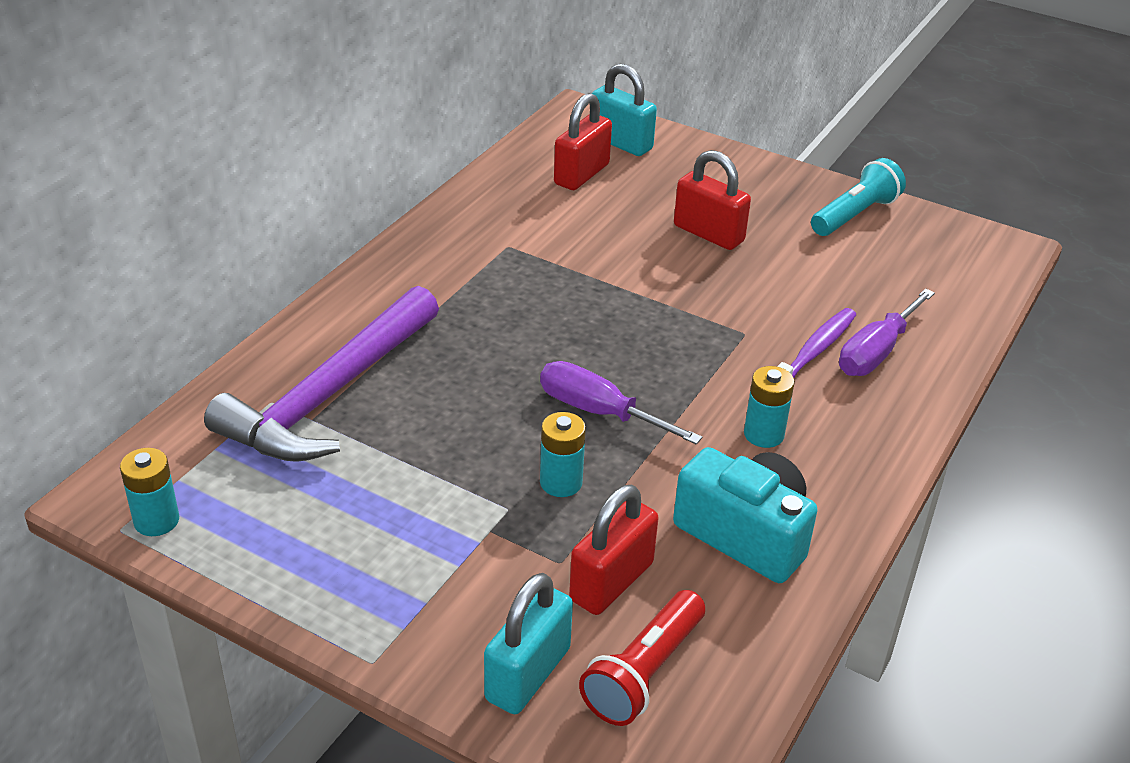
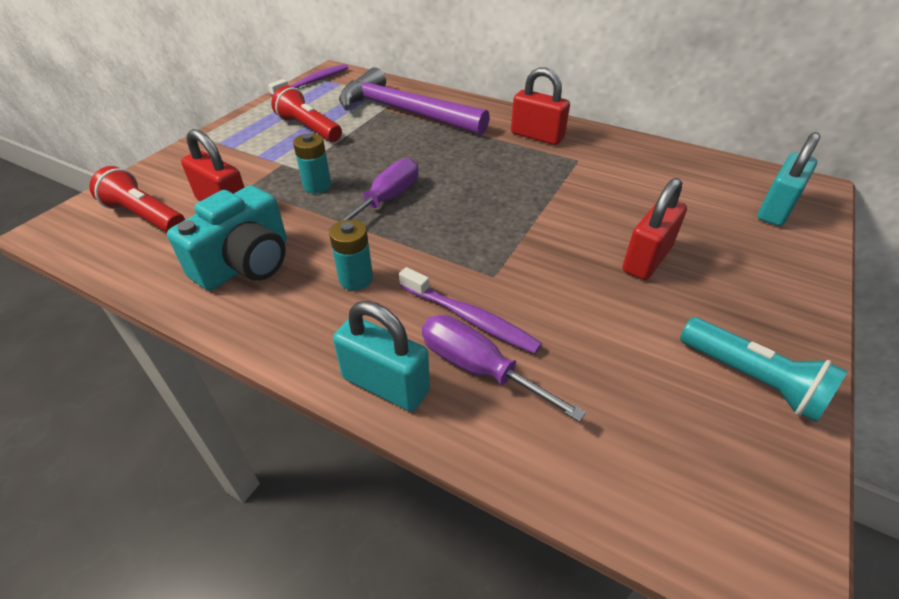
camera: 90 degrees right, 5 degrees up
(156, 520) = (313, 82): turquoise battery -> purple toothbrush
(369, 508) = (309, 128): none -> red flashlight
(528, 674) = (167, 178): turquoise padlock -> turquoise padlock (385, 384)
(581, 174) = (702, 189): red padlock -> red padlock (537, 136)

